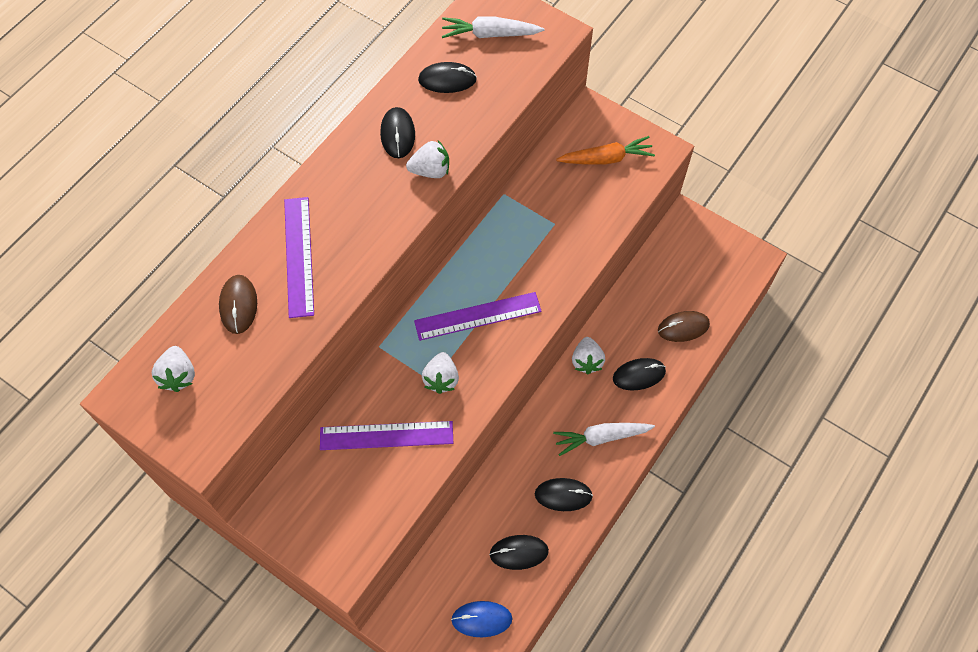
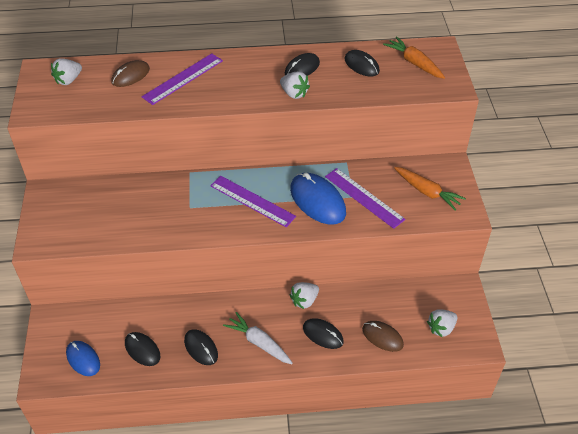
camera: 50 degrees right, 15 degrees down
(386, 436) = (136, 209): purple ruler -> purple ruler (364, 198)
(441, 379) = (195, 210): white strawberry -> white strawberry (441, 328)
(490, 34) = (414, 63): white carrot -> orange carrot
(532, 258) = (317, 201): none -> blue mouse

